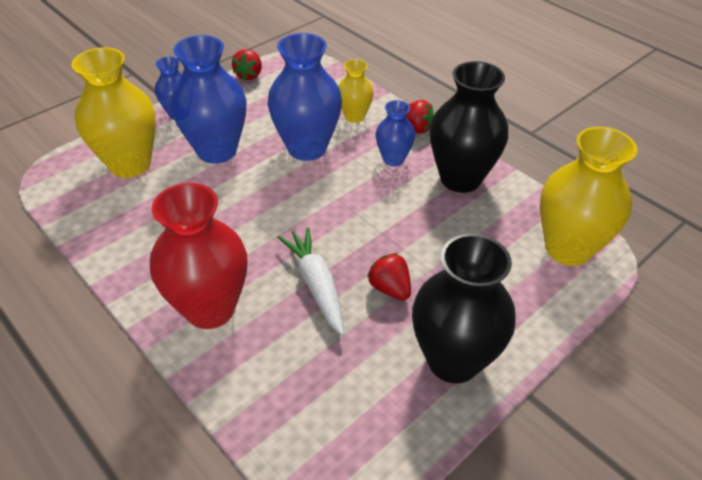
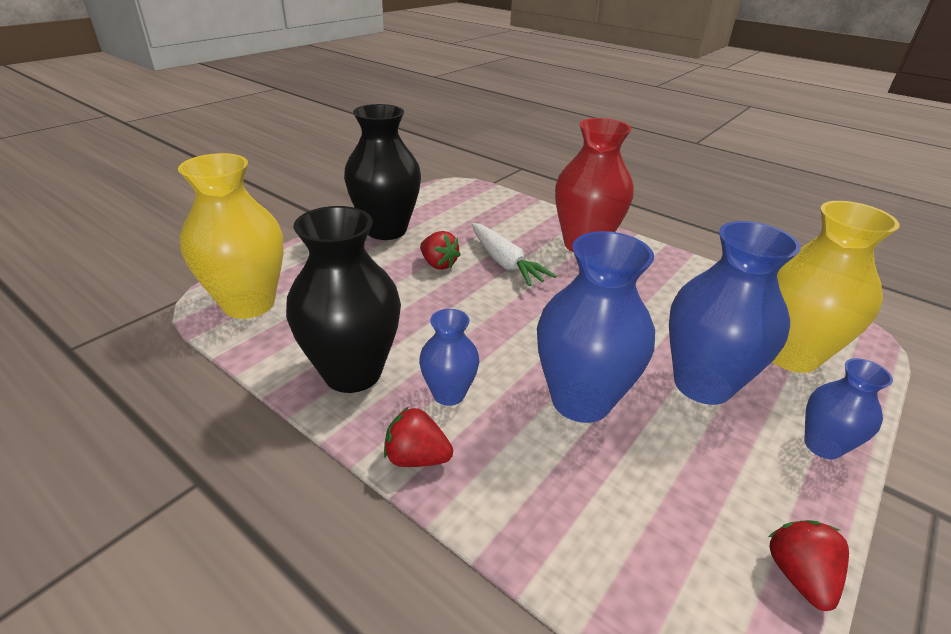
camera: 170 degrees right, 10 degrees down
(354, 116) = (529, 474): yellow vase -> none

